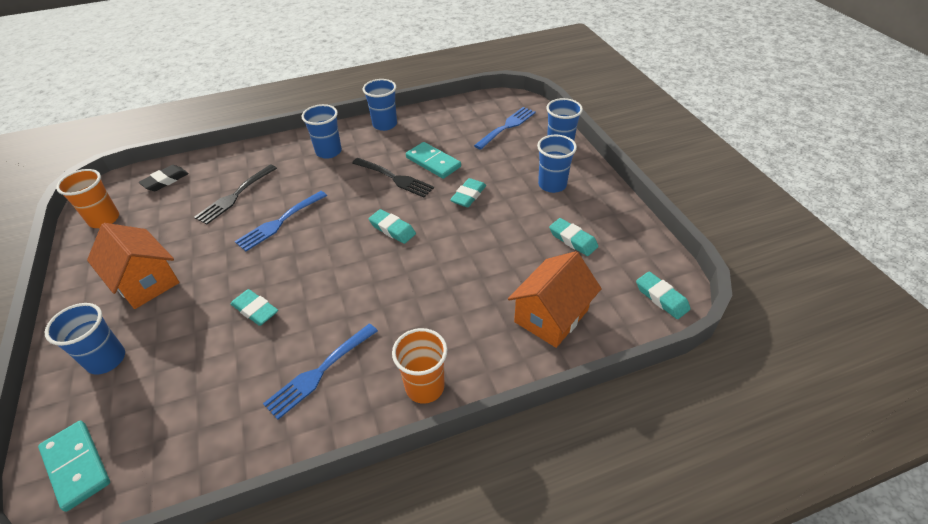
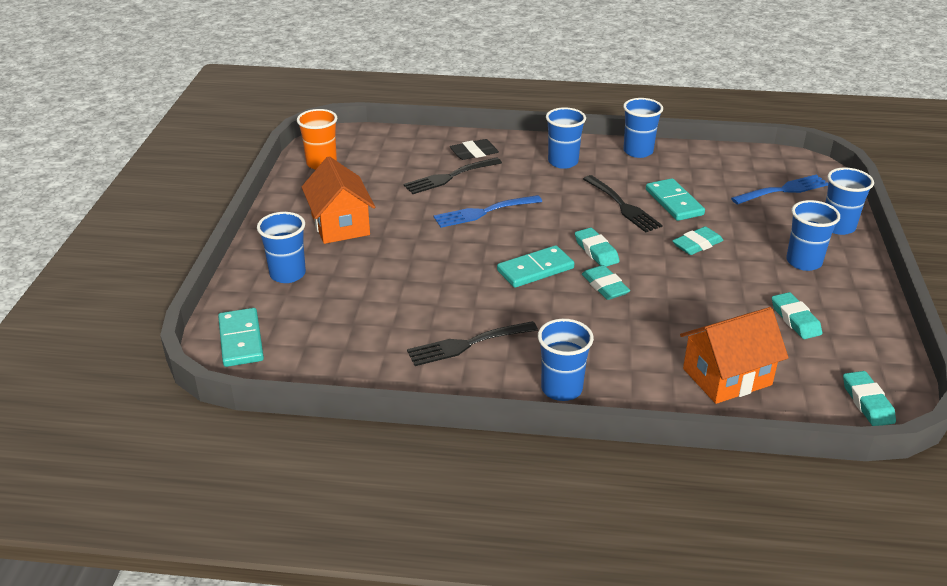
camera: 25 degrees right, 10 degrees down
(165, 181) = (388, 145): black eraser -> black eraser (474, 153)
(255, 310) = (429, 278): turquoise eraser -> turquoise eraser (605, 286)
(319, 372) = (467, 344): blue fork -> black fork
(349, 266) = (535, 269): none -> turquoise domino
(425, 387) = (561, 389): orange cup -> blue cup

